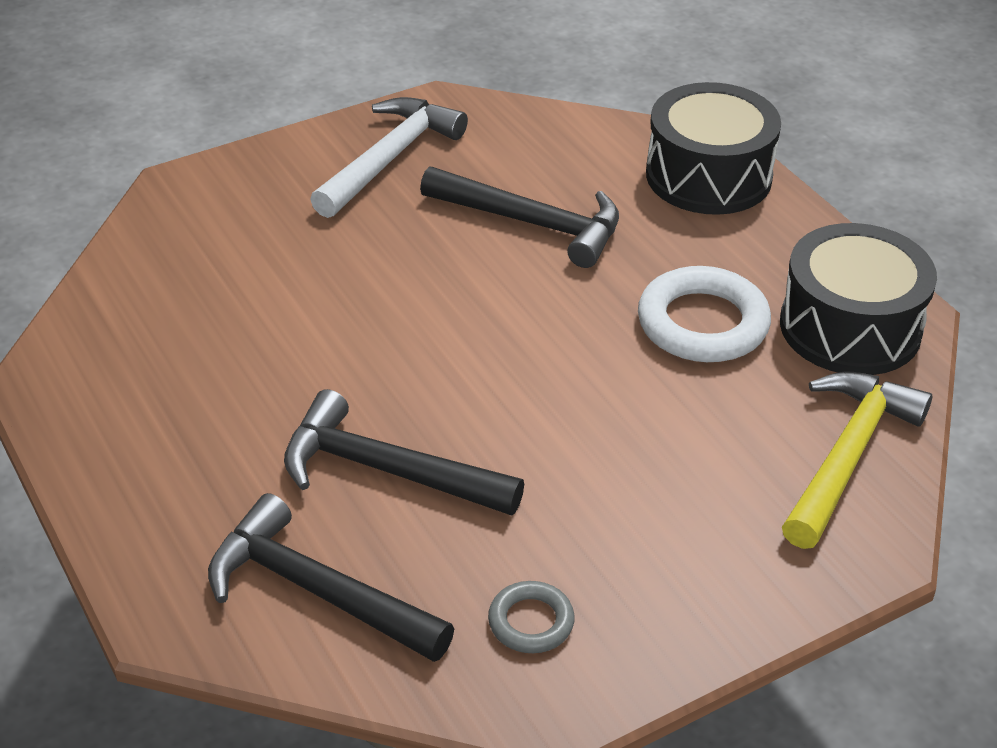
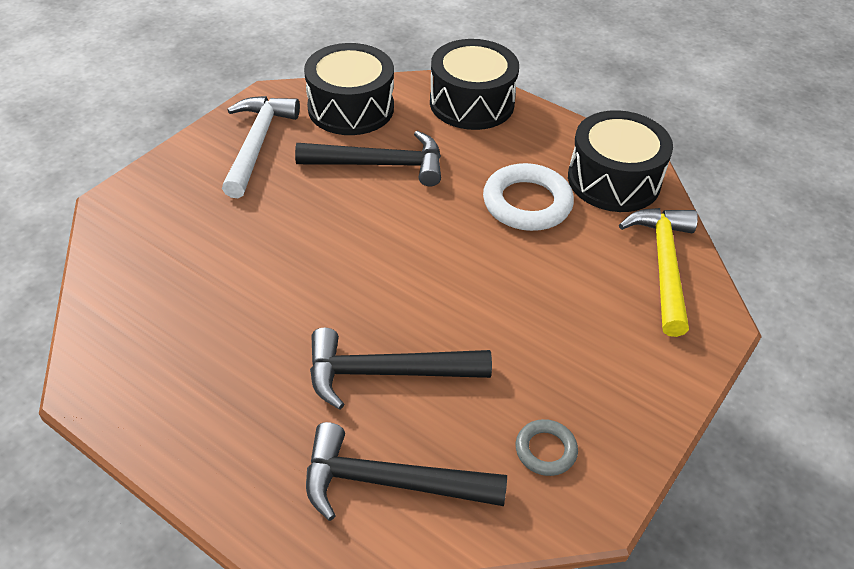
camera: 25 degrees left, 5 degrees up
(537, 143) = (351, 108): none -> black drum

